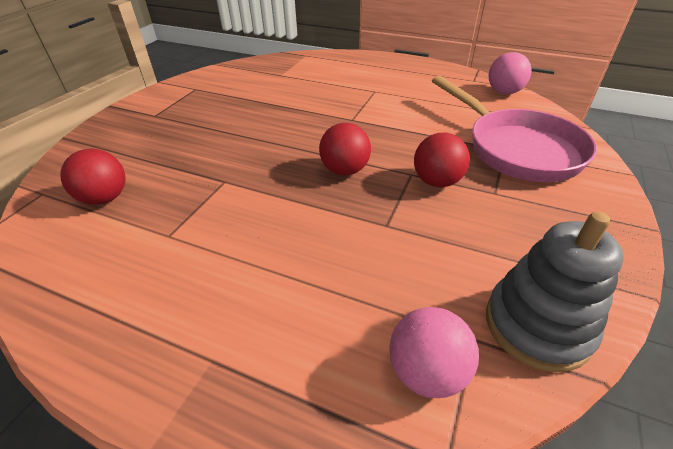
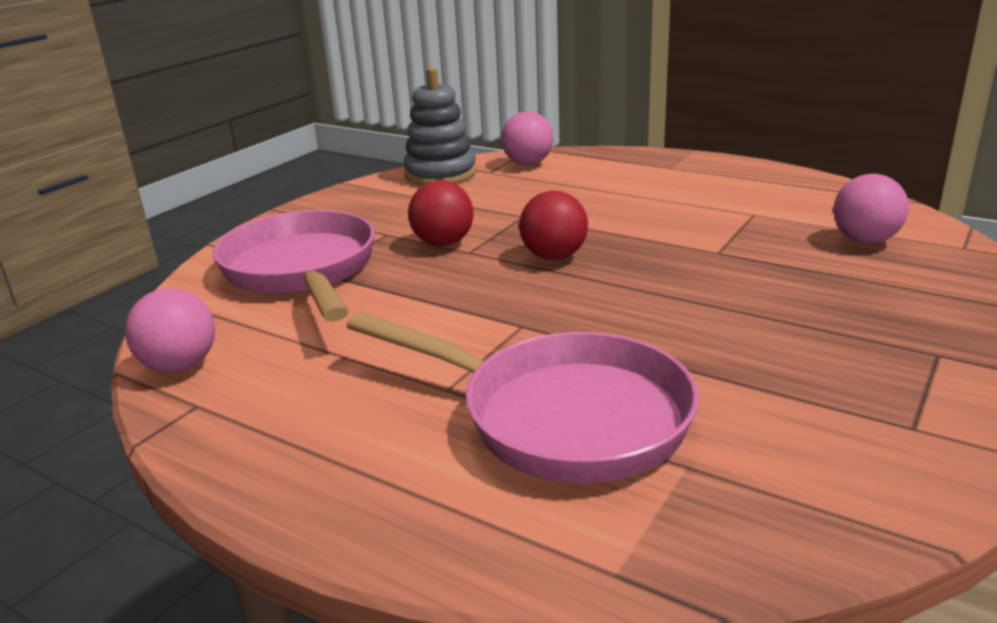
camera: 170 degrees left, 15 degrees down
(105, 198) = (865, 240): red ball -> pink ball
(325, 84) = (560, 416): none -> pink pan

